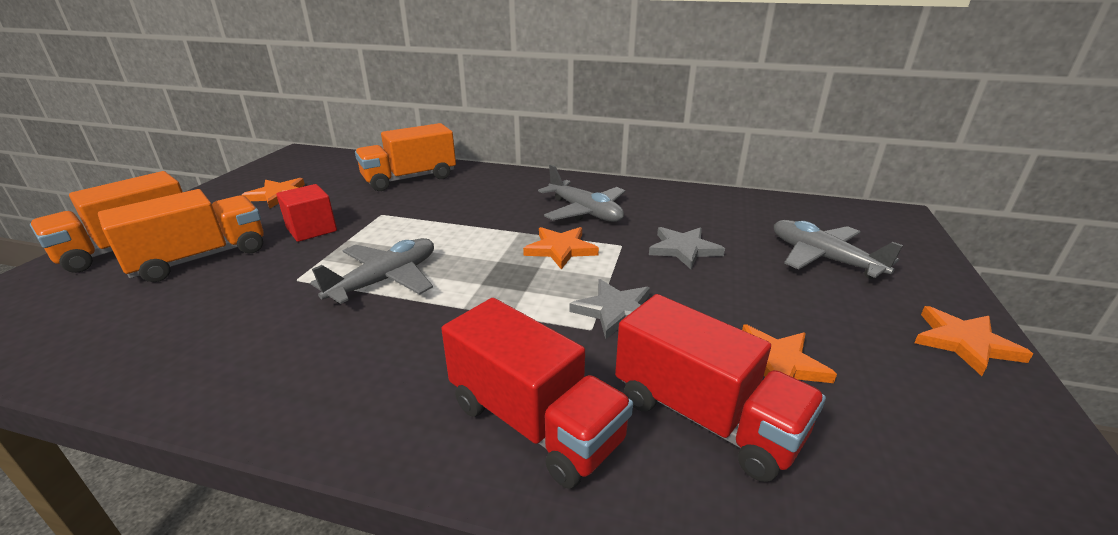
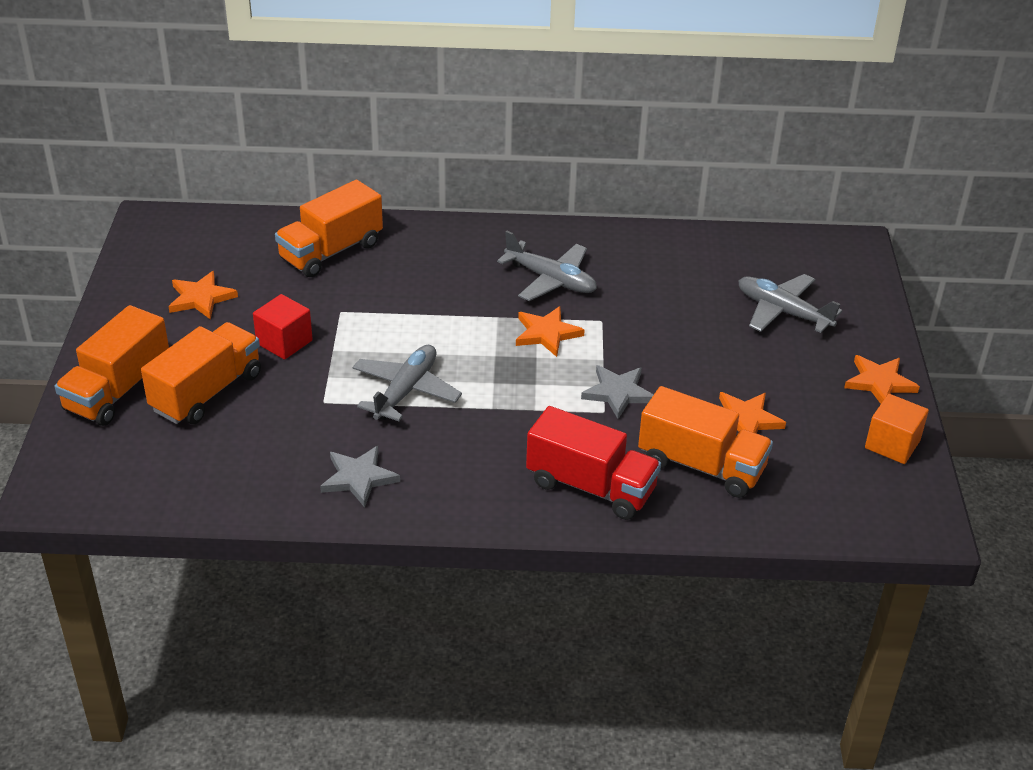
camera: 15 degrees left, 10 degrees up
(683, 249) = (659, 318): grey star -> grey star (358, 478)
(705, 417) = (701, 465): red truck -> orange truck
(1014, 432) = (892, 444): none -> orange cube

